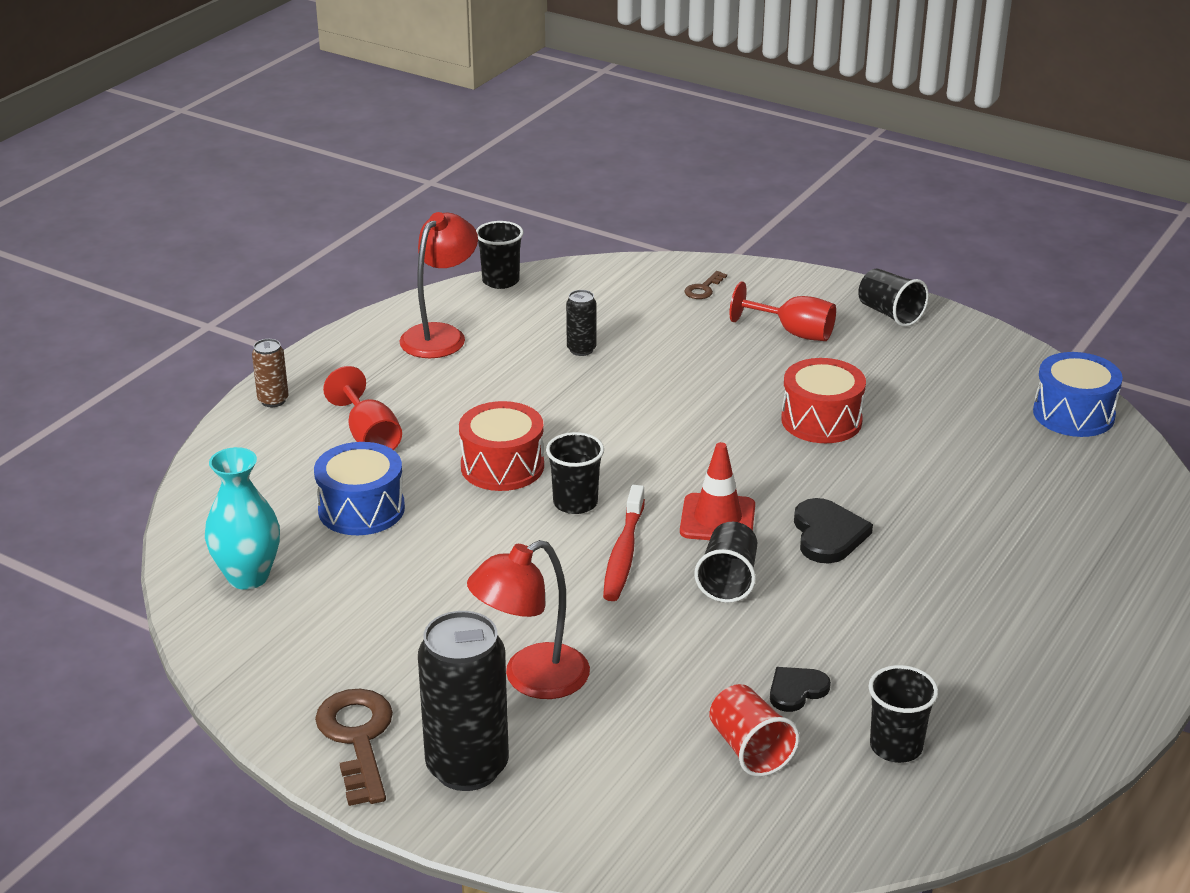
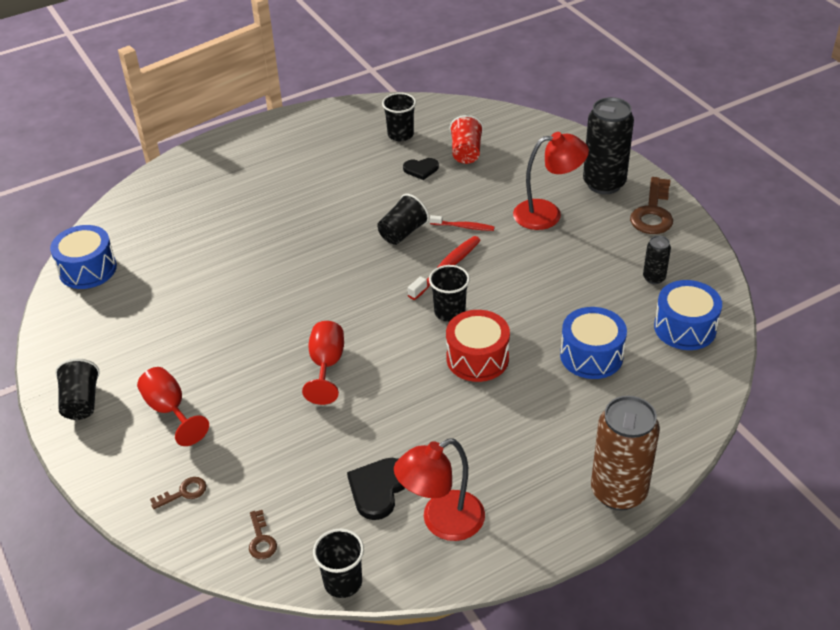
camera: 150 degrees left, 10 degrees up
(248, 576) = (685, 328): turquoise vase -> blue drum
(273, 400) = (618, 492): brown can -> brown can, size x2.07
(369, 437) = (557, 421): red goblet -> red goblet (326, 365)
(581, 349) = (341, 455): black can -> black can (654, 278)
(598, 283) = (261, 540): none -> brown key
(646, 617) = (463, 227): none -> red toothbrush
(717, 519) = (374, 271): red traffic cone -> none
(821, 420) = (240, 320): red drum -> none
(828, 534) = (322, 241): black heart -> black heart (378, 489)

